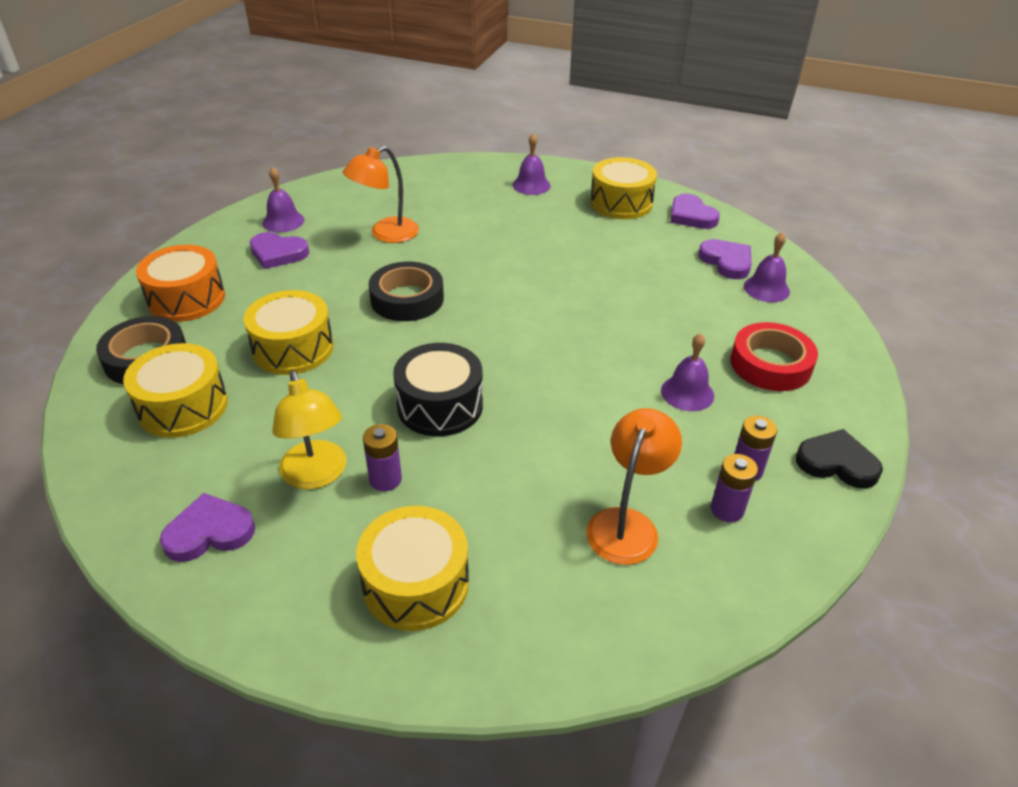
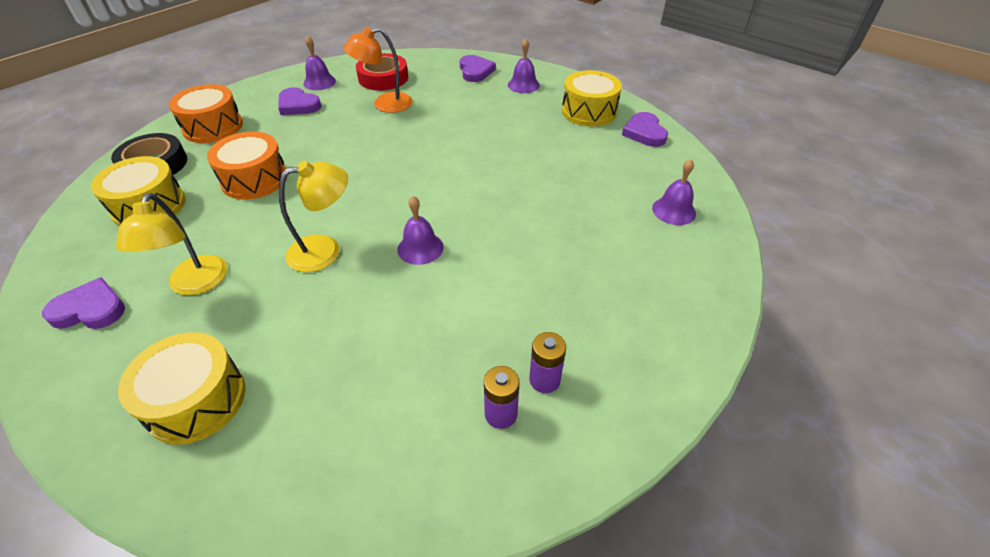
camera: 20 degrees right, 5 degrees up
(293, 348) = (254, 179): yellow drum -> orange drum
(385, 479) = (240, 302): purple battery -> none
(407, 299) = (363, 158): black tape -> none
(440, 406) = (325, 250): black drum -> yellow lamp
(627, 524) = (402, 400): orange lamp -> none
(687, 393) = (537, 290): purple bell -> purple bell (420, 248)
(726, 262) = (651, 179): purple heart -> purple heart (475, 71)
(770, 364) = (633, 282): red tape -> red tape (383, 78)
(837, 463) = (638, 398): black heart -> none

